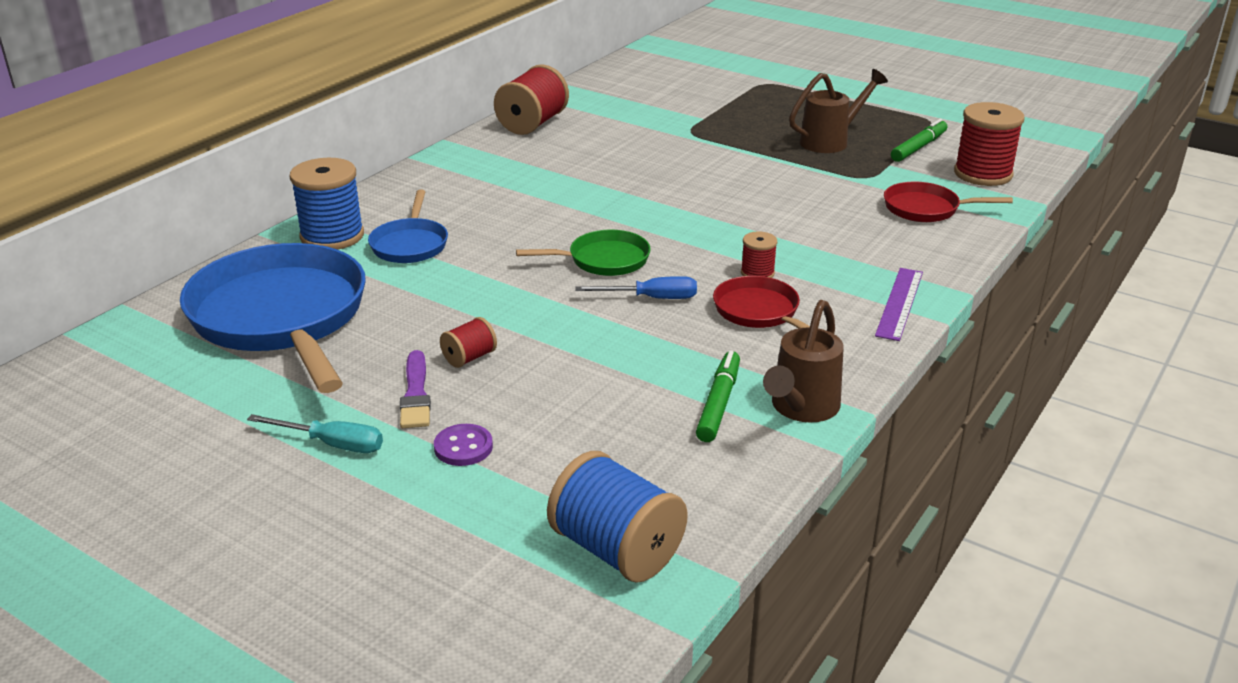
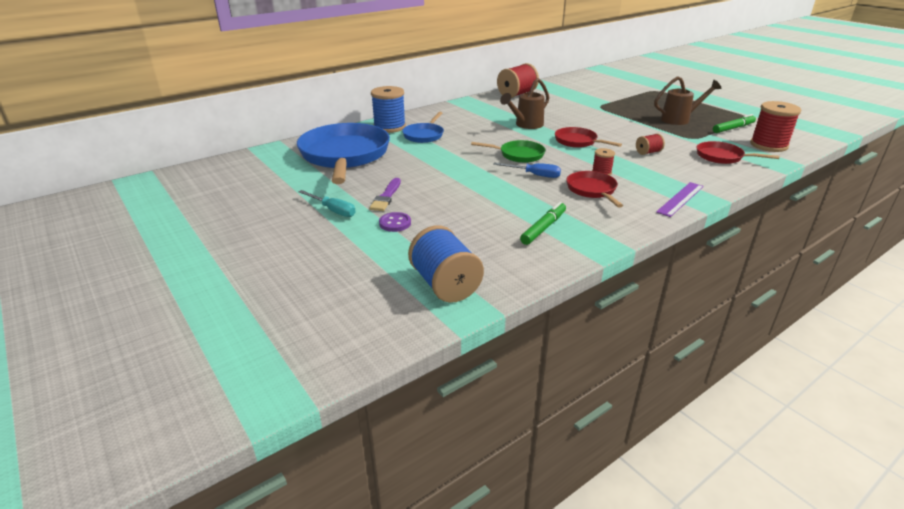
camera: 20 degrees right, 0 degrees up
(469, 357) = (423, 186): red spool -> red spool (648, 152)
(689, 215) = (578, 142): none -> red pan
(801, 409) = (590, 239): brown watering can -> brown watering can (525, 125)

